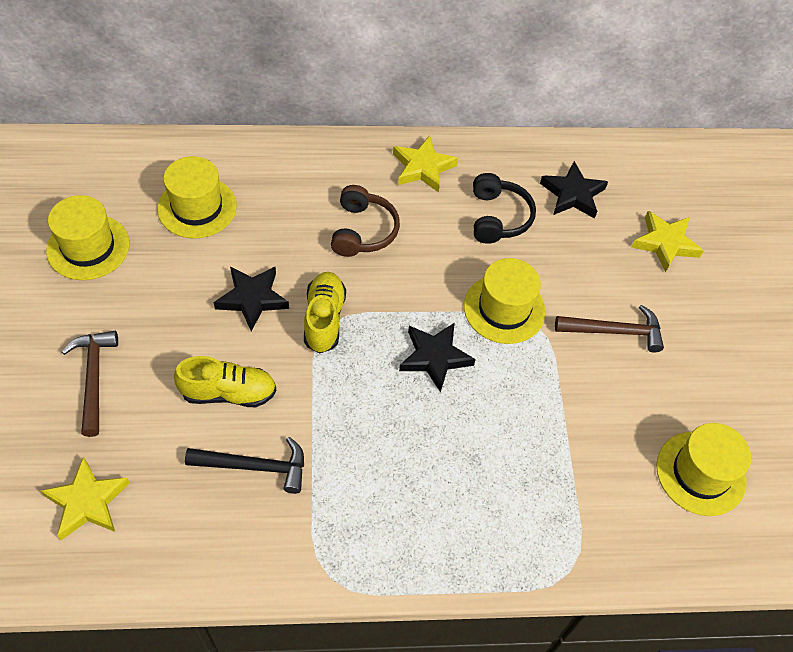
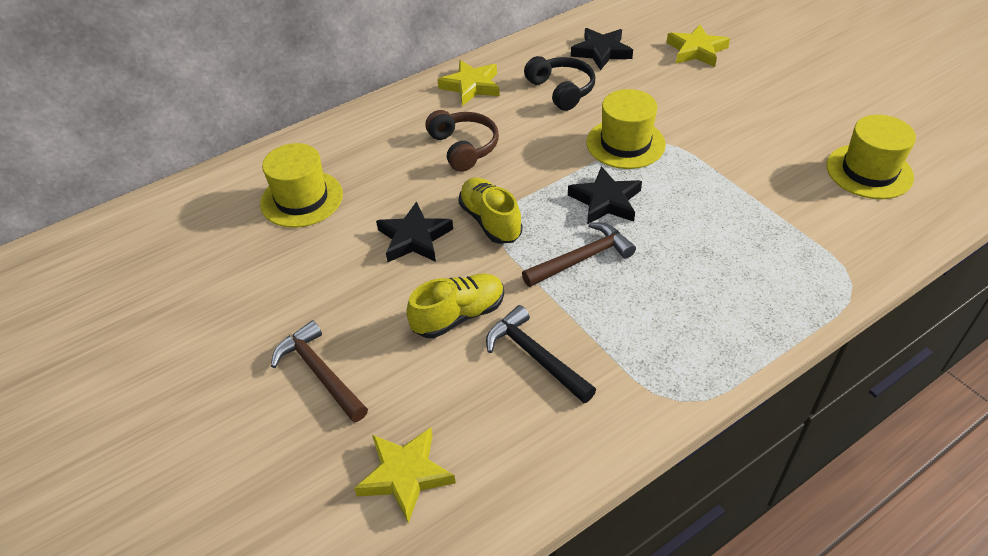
camera: 25 degrees left, 10 degrees down
(88, 247) = (222, 276): yellow hat -> none
(255, 466) = (535, 356): black hammer -> black hammer turned 105 degrees counterclockwise
(614, 331) = (718, 118): brown hammer -> brown hammer (582, 258)

